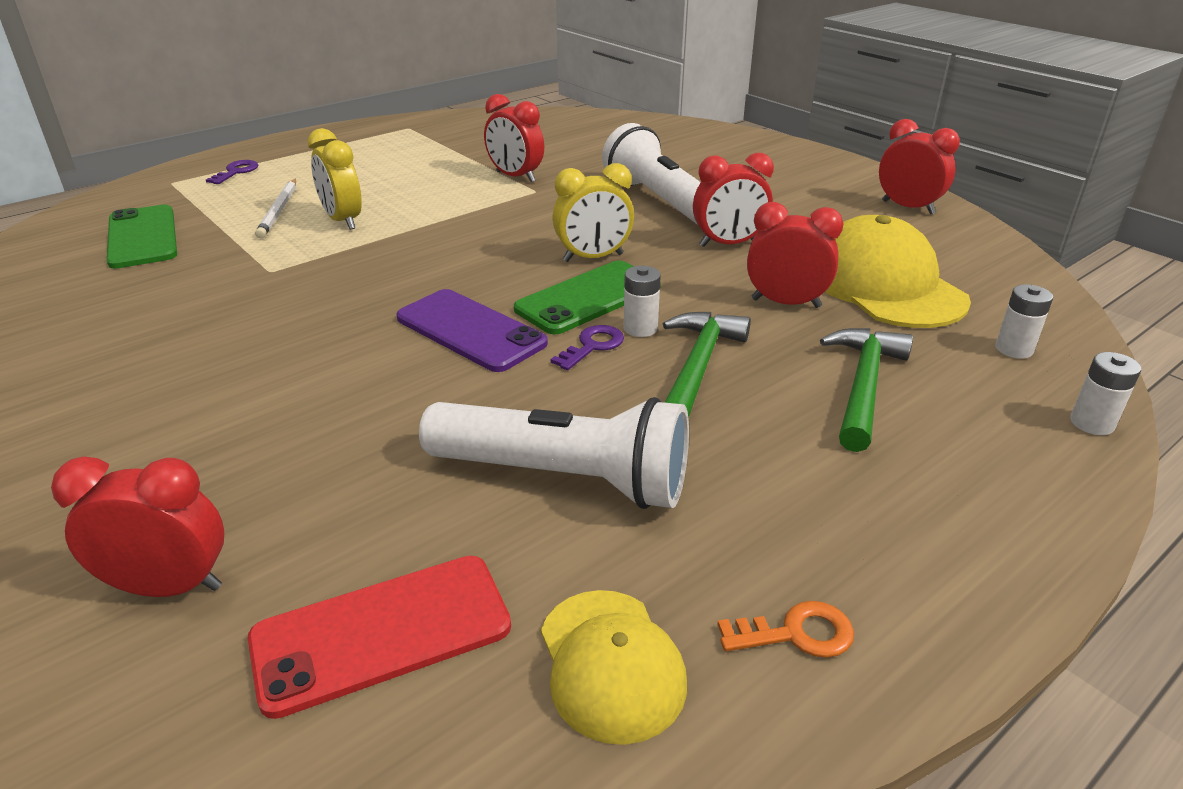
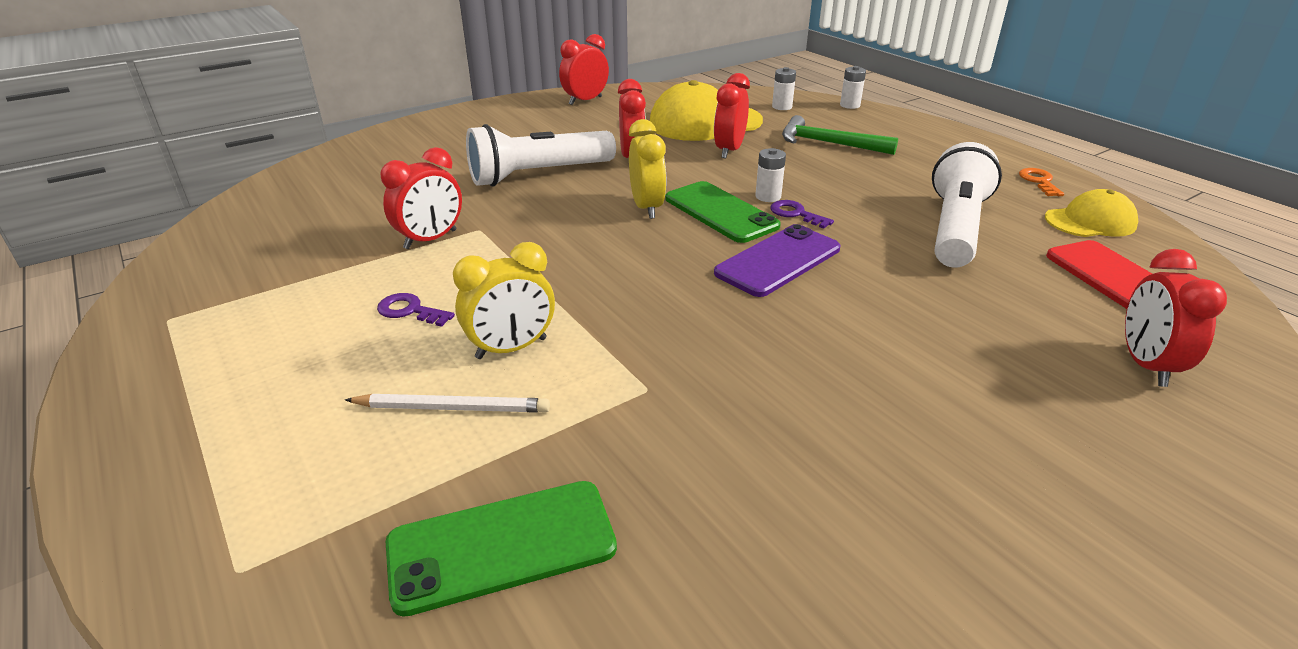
camera: 85 degrees left, 0 degrees up
(236, 172) = (241, 484): purple key -> purple key (410, 310)
(698, 367) = (817, 182): green hammer -> none

